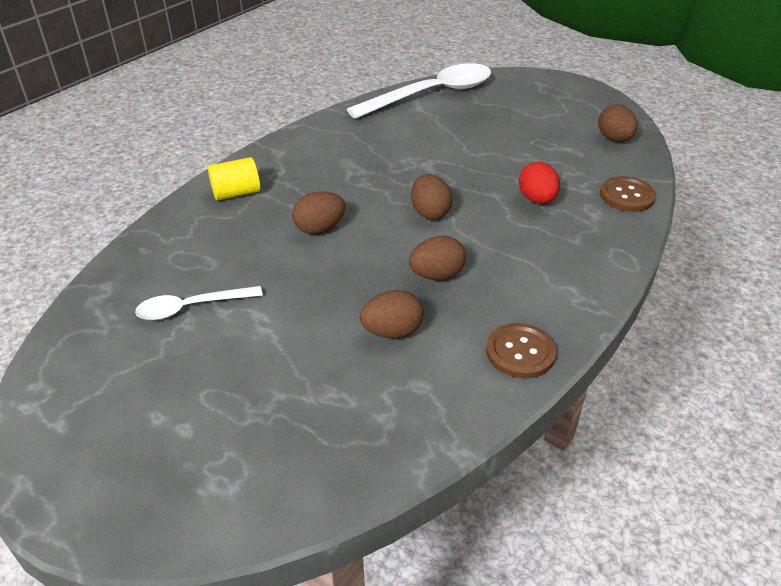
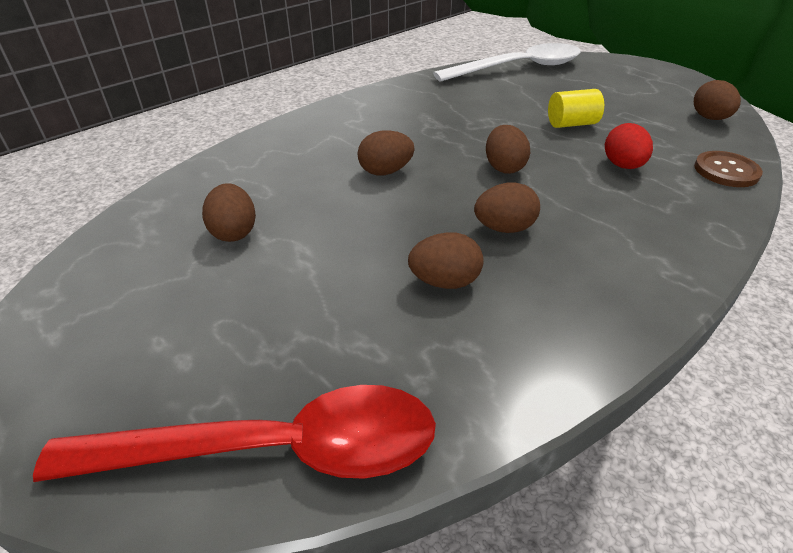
camera: 10 degrees right, 0 degrees up
(191, 307) = (234, 232): white spoon -> brown egg
(236, 193) = (310, 133): yellow cylinder -> yellow cylinder (571, 124)
(280, 486) = (272, 450): none -> red spoon
(520, 352) = (596, 323): brown button -> none

